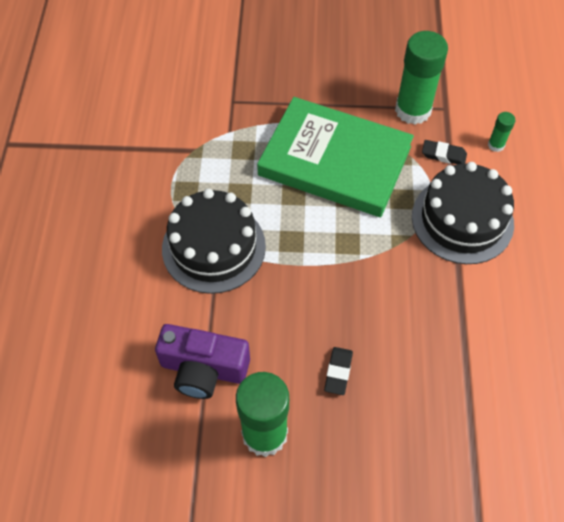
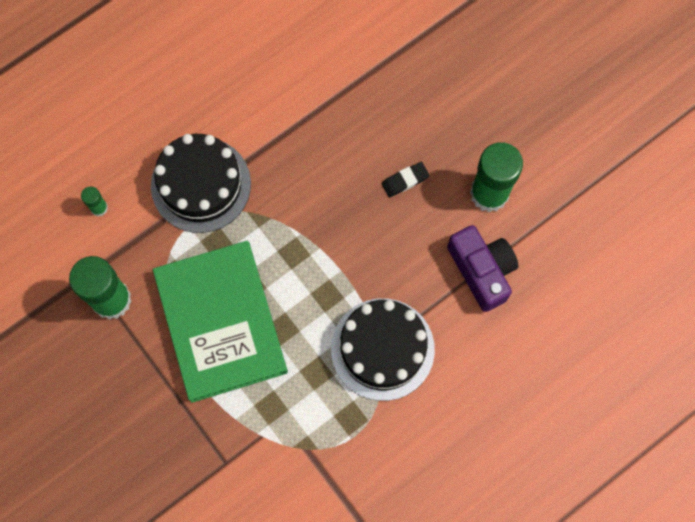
camera: 130 degrees left, 15 degrees up
(443, 155) = (143, 241): black eraser -> none

